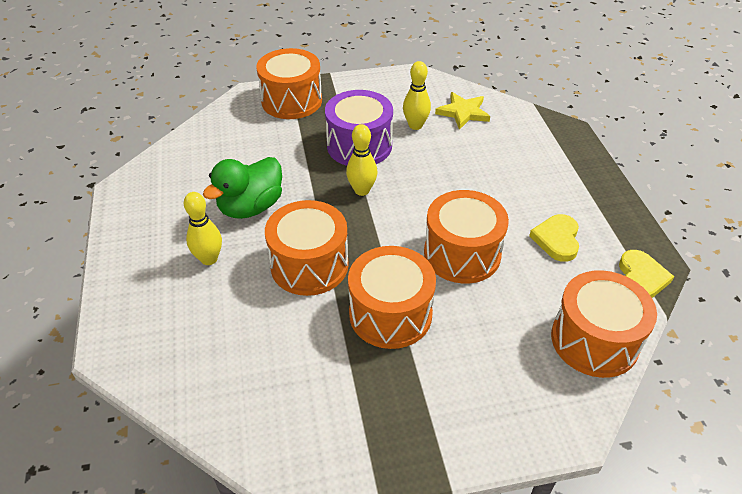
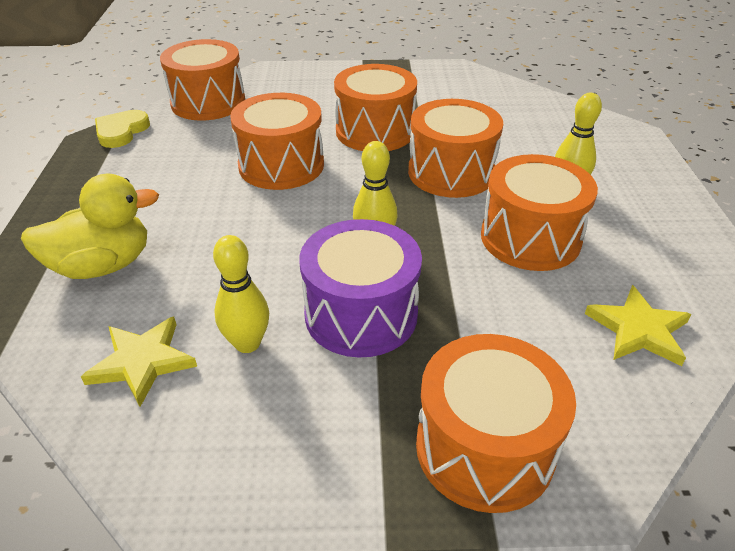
camera: 170 degrees left, 5 degrees down
(200, 155) = (638, 330): none -> yellow star
(251, 207) = (530, 238): green duck -> orange drum
(529, 154) = (103, 265): none -> yellow duck
(557, 239) = (169, 167): yellow heart -> none

